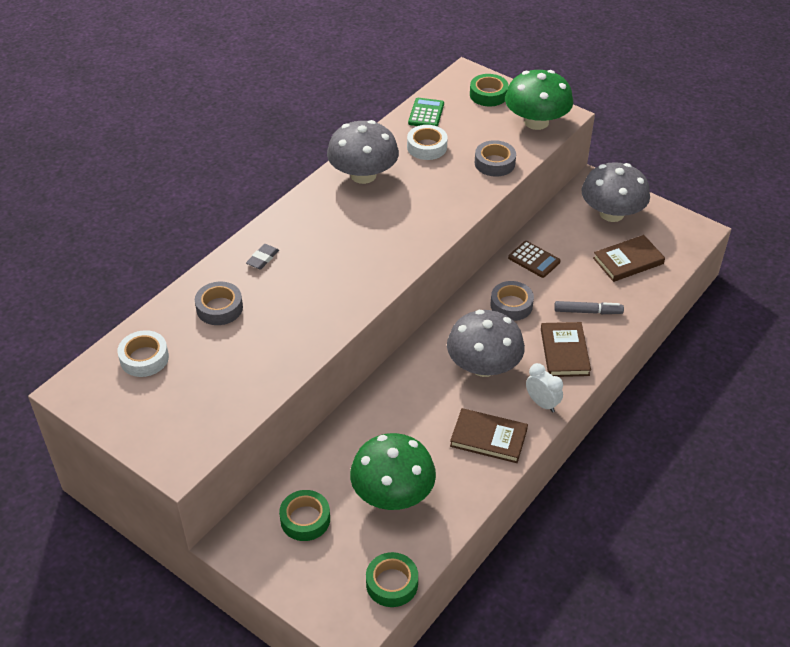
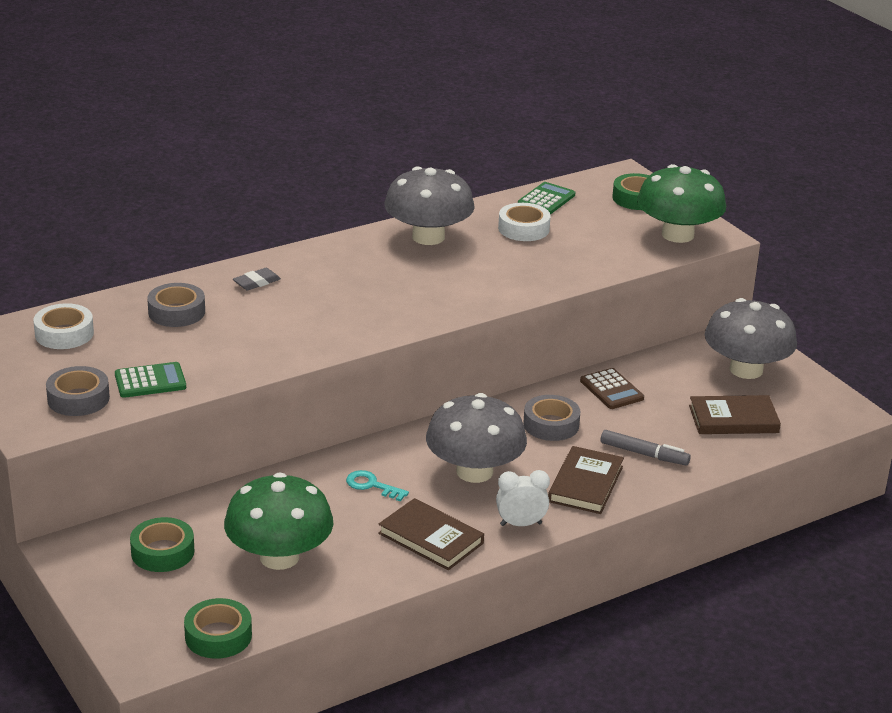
camera: 20 degrees right, 15 degrees down
(242, 385) = (150, 381): none -> green calculator
(420, 403) = (372, 485): none -> turquoise key
(494, 163) = (595, 260): grey tape -> grey tape (78, 399)
(542, 403) = (521, 524): white clock -> white clock turned 75 degrees counterclockwise

